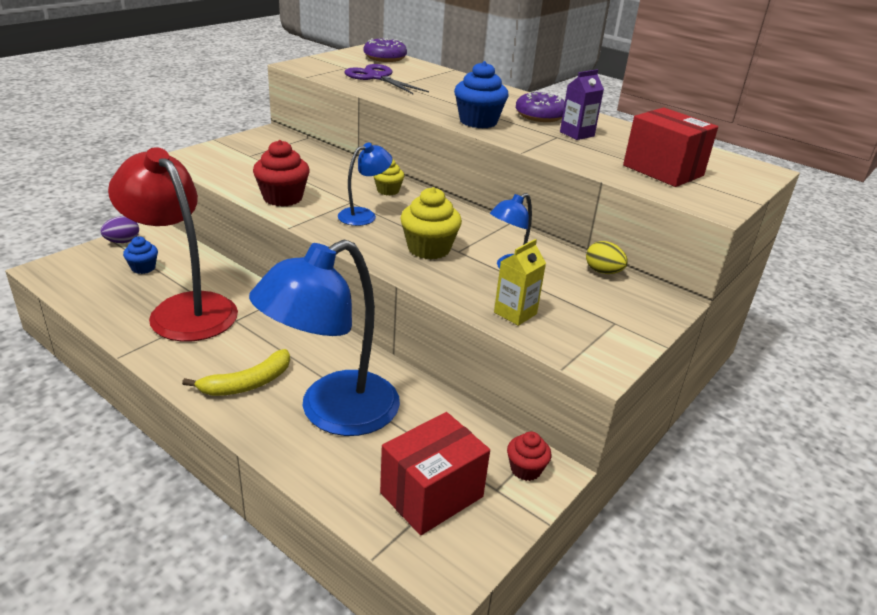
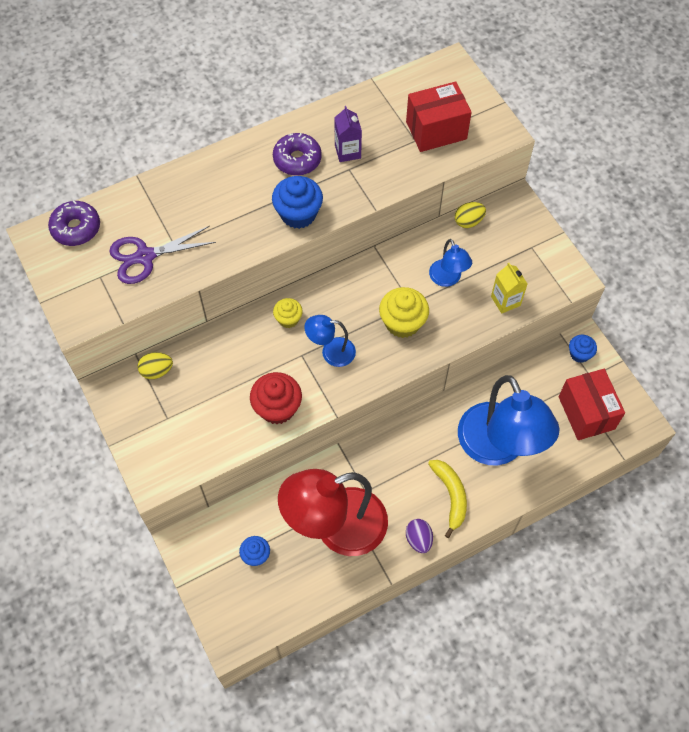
camera: 65 degrees left, 30 degrees up
(122, 242) = (197, 570): purple egg -> purple egg (418, 539)
(295, 146) = (157, 371): none -> yellow egg
(364, 215) = (331, 352): blue lamp -> blue lamp turned 75 degrees counterclockwise
(525, 469) = (579, 354): red cupcake -> blue cupcake

